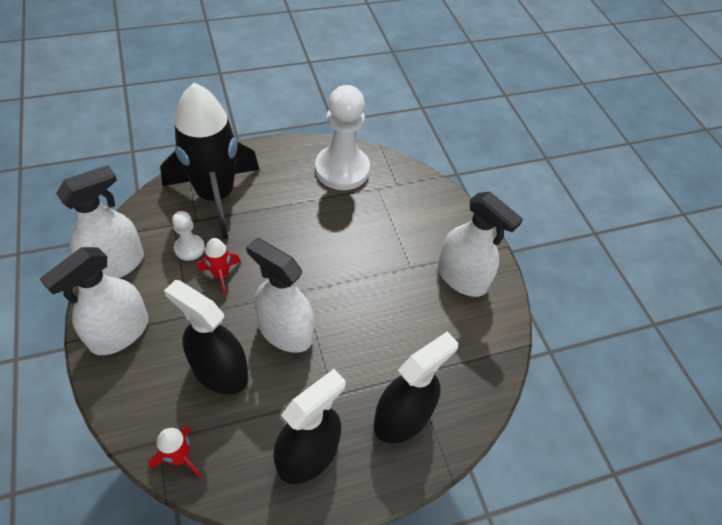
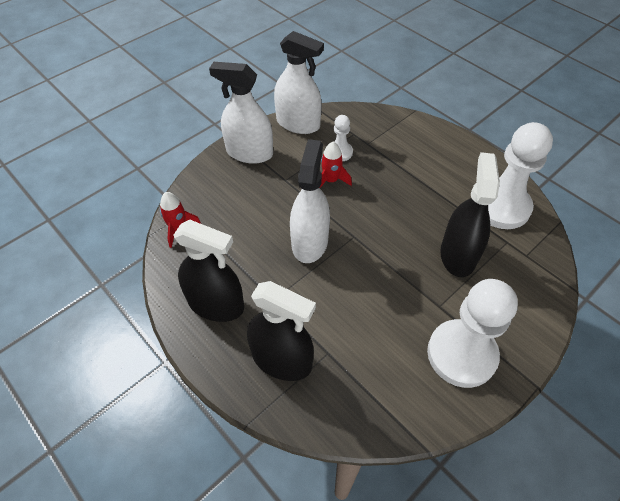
camera: 70 degrees right, 0 degrees up
(216, 196) = (398, 142): black rocket -> none
(219, 371) = (252, 219): black spray bottle -> black spray bottle (458, 255)
(461, 277) = (461, 354): white spray bottle -> white pawn

